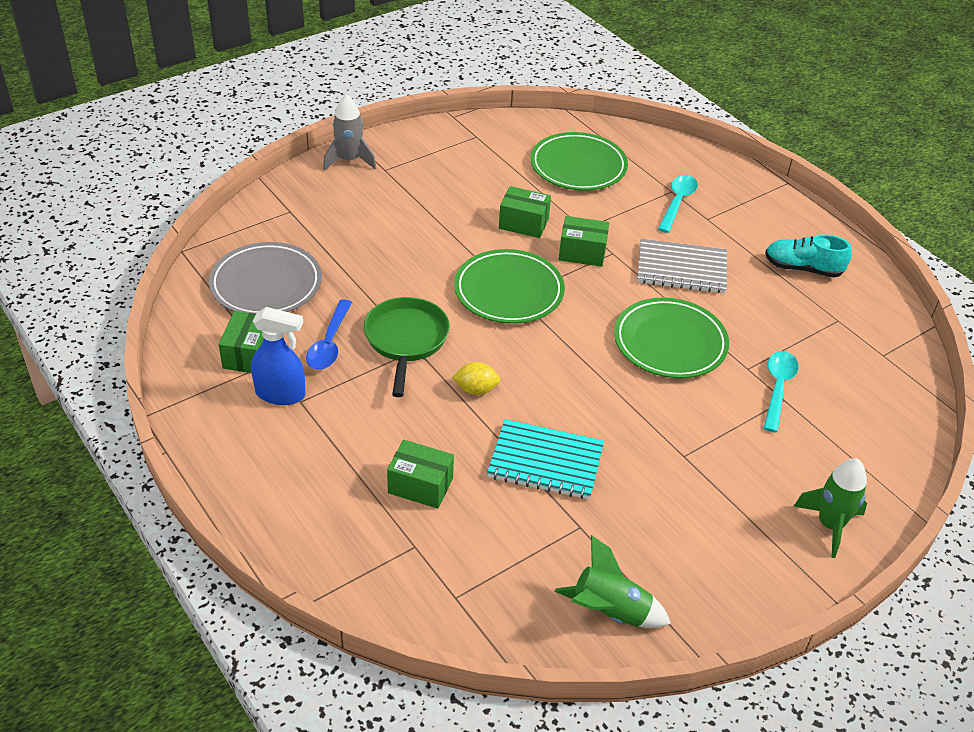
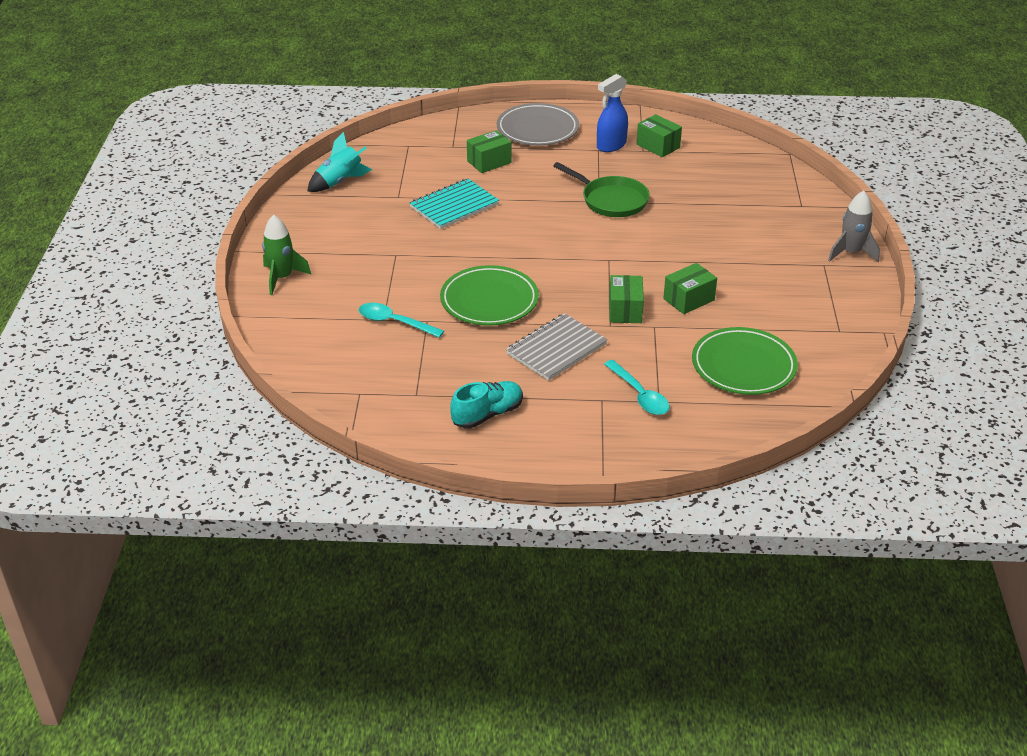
camera: 130 degrees right, 5 degrees down
(266, 284) = (722, 171): grey plate -> grey plate (537, 129)
(329, 343) = (638, 174): blue spoon -> none
(476, 390) = (538, 207): yellow lemon -> none
(509, 291) = (616, 258): green plate -> none
(582, 253) = (625, 310): green box -> green box turned 45 degrees counterclockwise
(610, 612) = (339, 182): green rocket -> turquoise rocket
(777, 388) = (395, 322): turquoise spoon -> turquoise spoon turned 150 degrees clockwise

